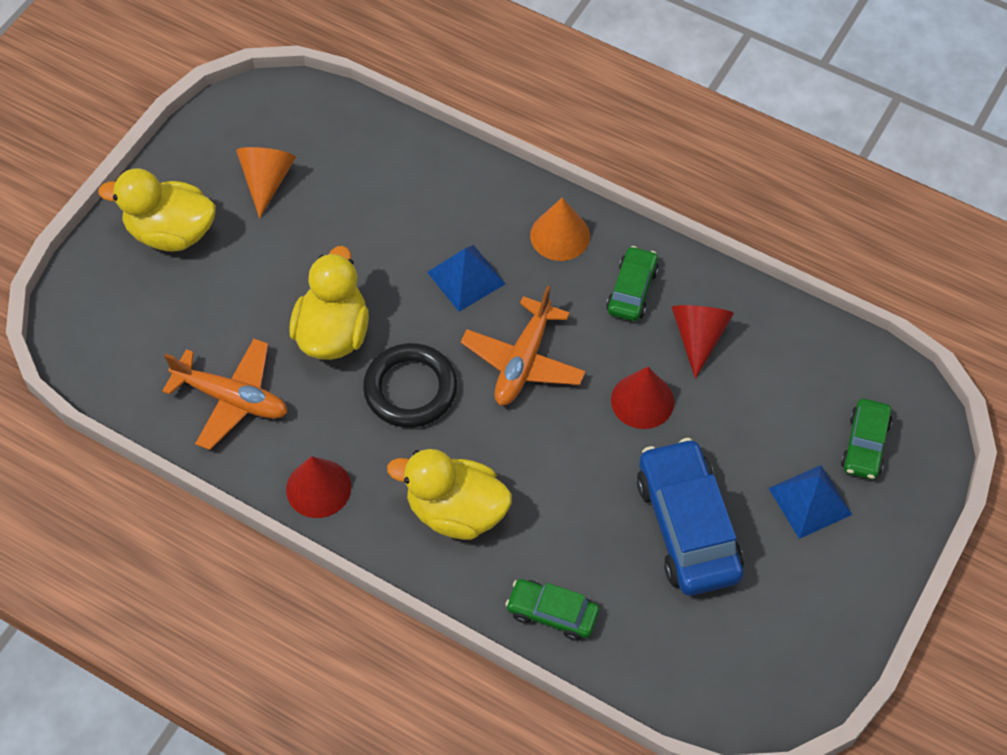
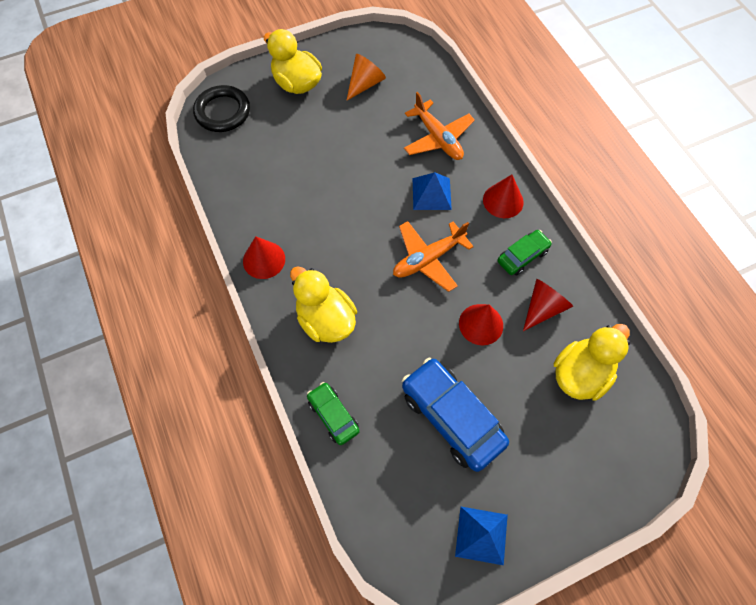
camera: 35 degrees right, 5 degrees up
(232, 399) = (258, 185): orange plane -> orange plane (438, 138)
(333, 333) = (337, 181): yellow duck -> yellow duck (580, 374)
(410, 389) = (354, 236): black ring -> black ring (222, 112)
(560, 235) = (503, 201): orange cone -> red cone
(687, 527) = (451, 417): blue car -> blue car turned 60 degrees counterclockwise
(810, 501) = (541, 453): blue pyramid -> blue pyramid (481, 535)
(865, 445) = (603, 441): green car -> none

